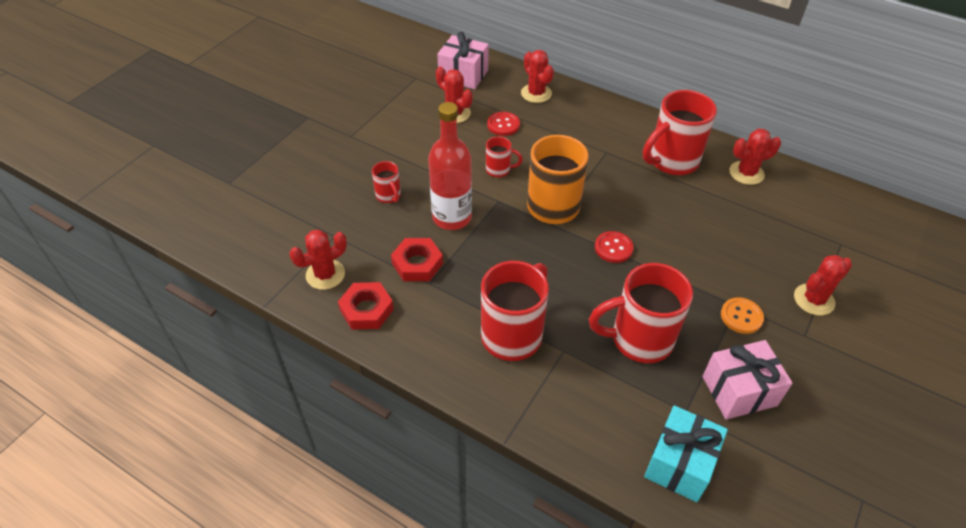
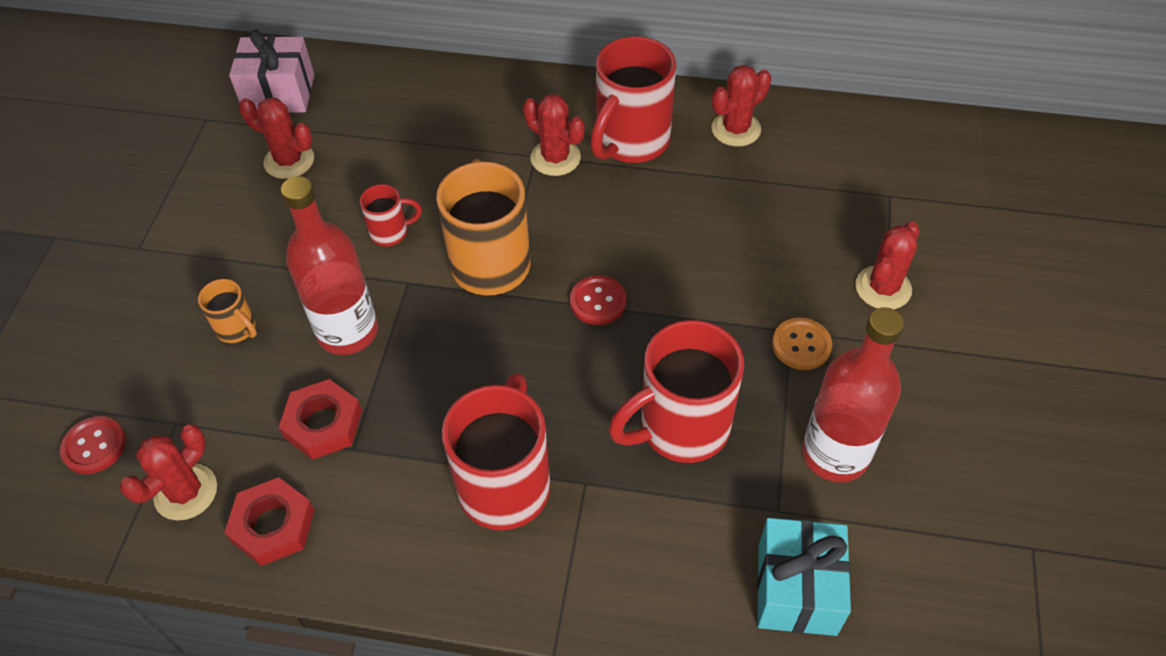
camera: 20 degrees left, 5 degrees up
(388, 196) = (237, 329): red mug -> orange mug
(503, 125) = (370, 158): red button -> red button (94, 446)
(536, 93) = (401, 92): red cactus -> red cactus (555, 158)
(739, 391) = (835, 454): pink gift -> red bottle

